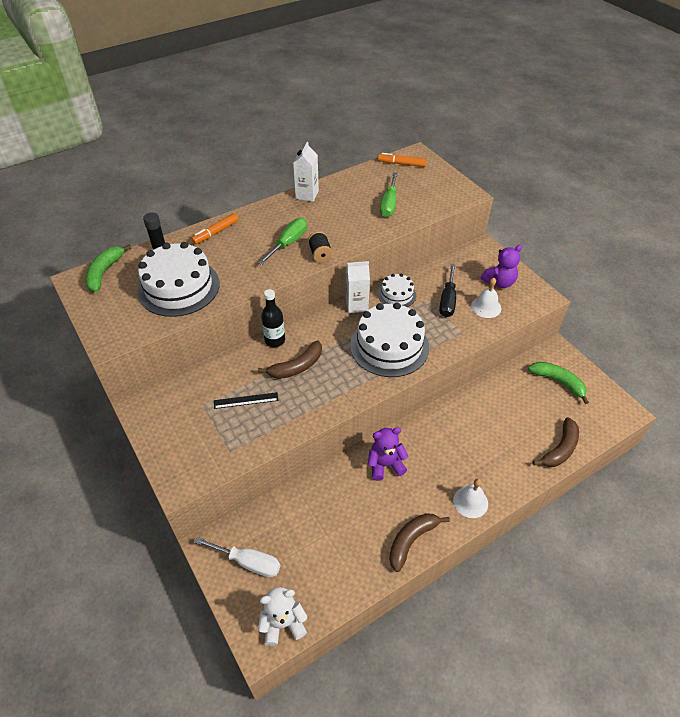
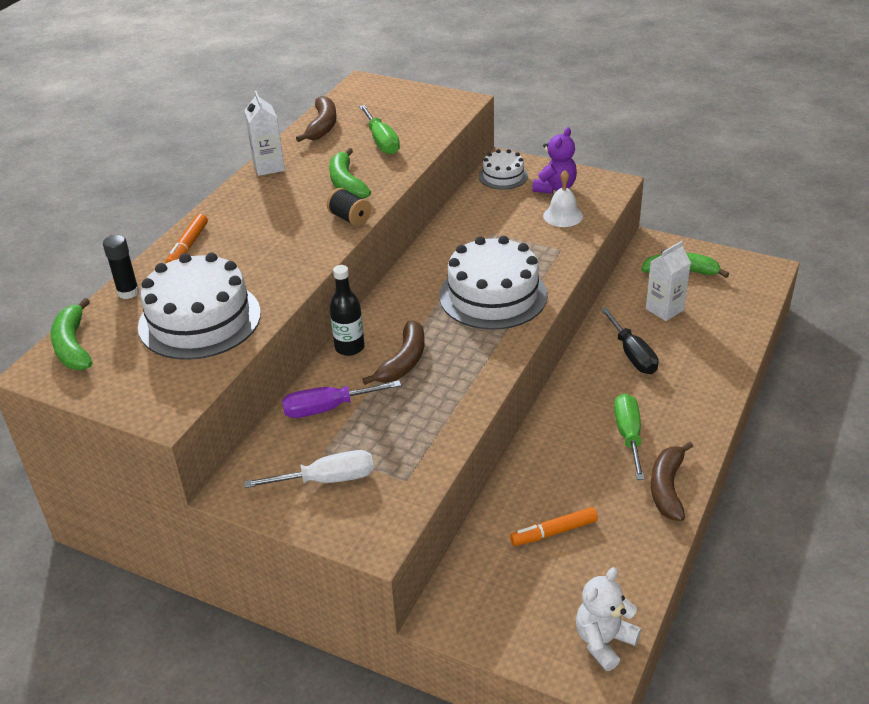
camera: 30 degrees left, 10 degrees down
(229, 376) = (328, 408): none -> purple screwdriver
(246, 400) = (374, 421): black ruler -> none
(248, 562) = (506, 607): white screwdriver -> white screwdriver (327, 480)
(288, 243) = (298, 222): green screwdriver -> green screwdriver (628, 435)
(341, 227) = (346, 183): none -> green banana
(356, 305) = (415, 272): white carton -> white carton (664, 309)
(385, 465) = (573, 432): purple teddy bear -> none
(397, 295) = (452, 243): white cake -> white cake (503, 176)
(401, 164) = (355, 98): orange marker -> orange marker (554, 532)
(447, 300) = (515, 226): black screwdriver -> black screwdriver (632, 354)
(470, 502) = (694, 421): white bell -> none
(560, 449) = (737, 330): brown banana -> brown banana (322, 126)

